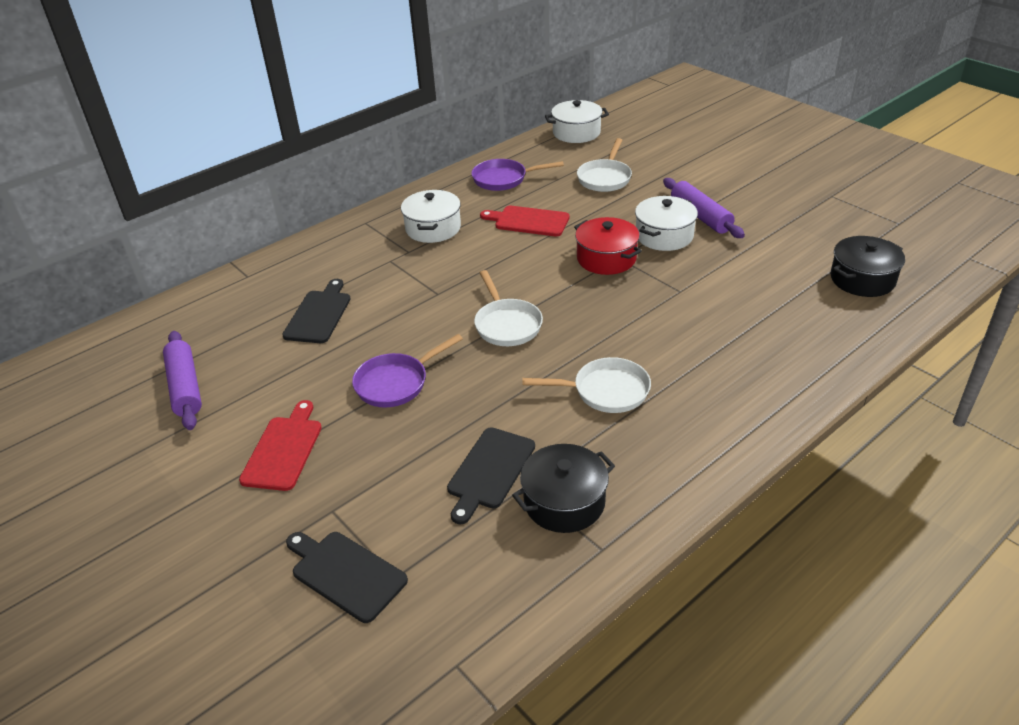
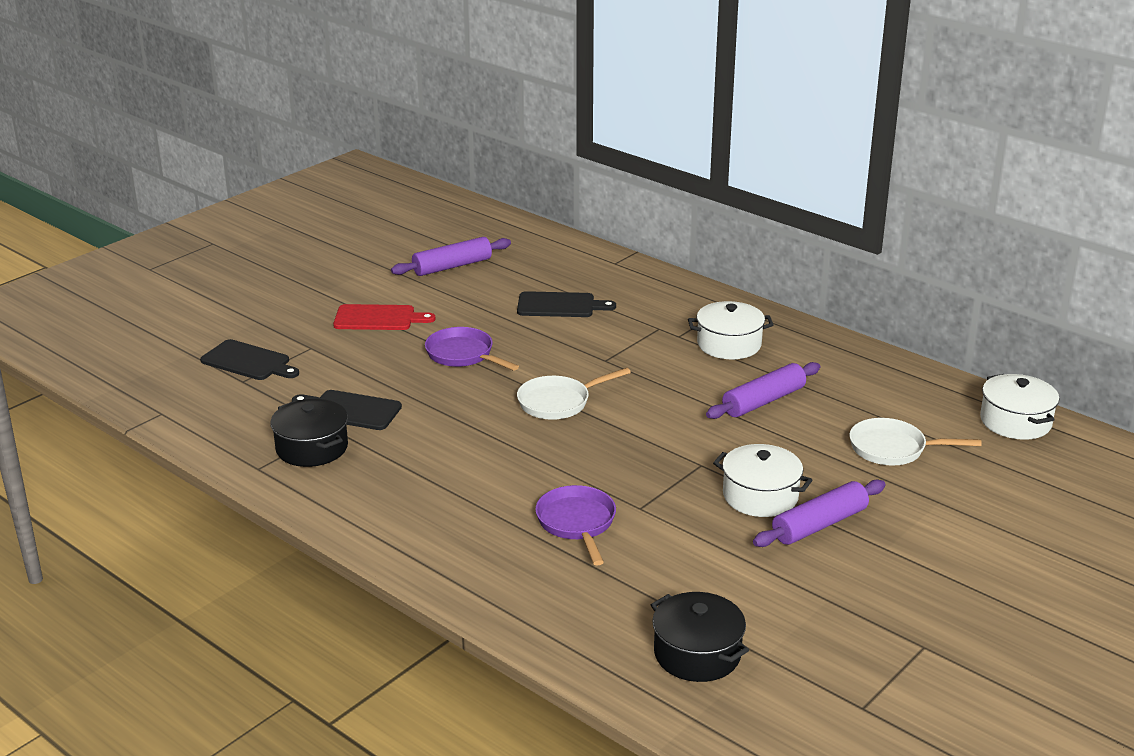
camera: 80 degrees right, 10 degrees down
(345, 574) = (248, 361): black cutting board -> black cutting board turned 90 degrees clockwise
(503, 179) = (858, 377): purple pan -> purple pan (577, 523)
(529, 221) = (763, 401): red cutting board -> purple rolling pin
(606, 258) = (696, 456): red pot -> none
(606, 391) = (457, 463): white pan -> none

